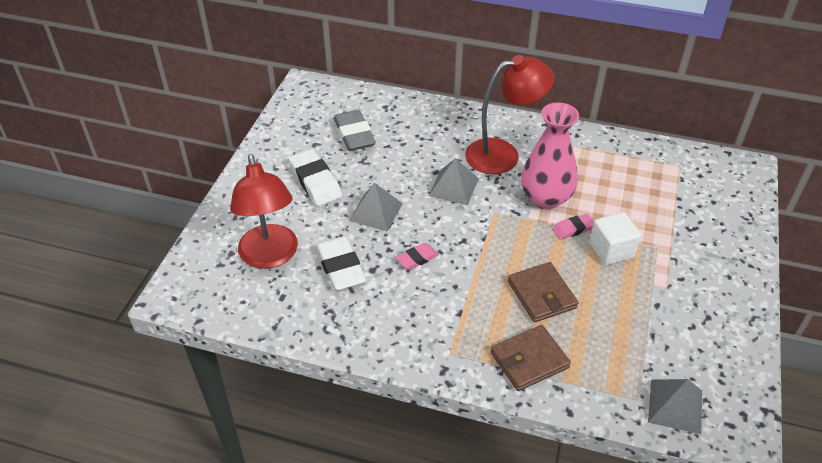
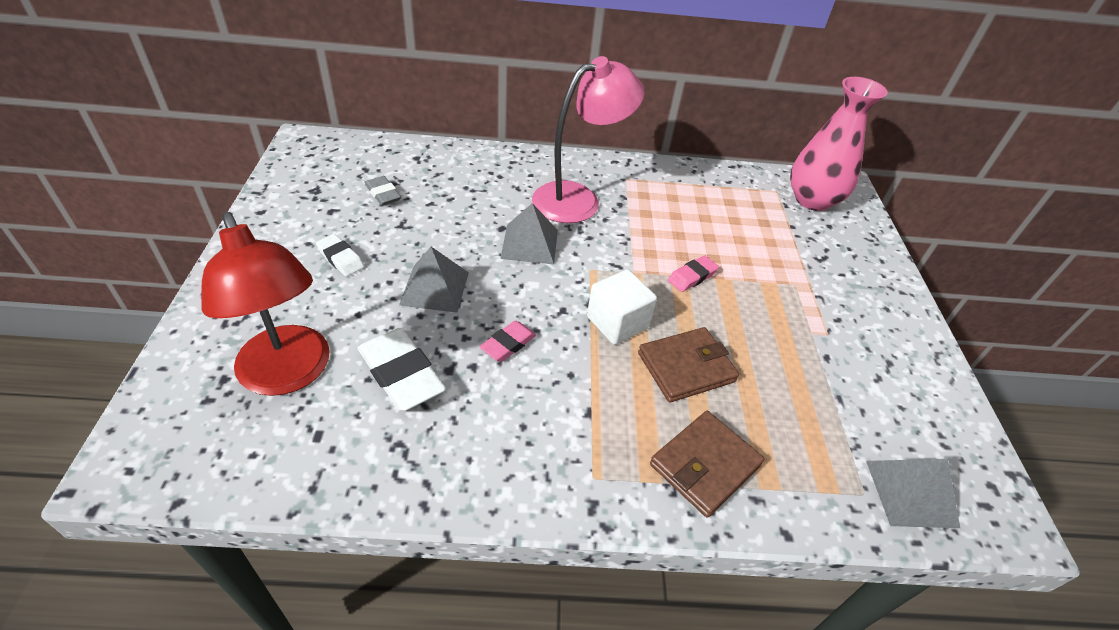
camera: 20 degrees left, 0 degrees up
(315, 181) = (341, 258): white eraser -> white eraser, size x0.57
(354, 135) = (383, 194): grey eraser -> grey eraser, size x0.57
(503, 154) = (578, 199): red lamp -> pink lamp
(541, 295) = (686, 367): brown wallet -> brown wallet turned 75 degrees counterclockwise
(545, 198) = (646, 244): pink vase -> pink vase (812, 200)
(611, 250) = (746, 296): white cube -> white cube (617, 323)

